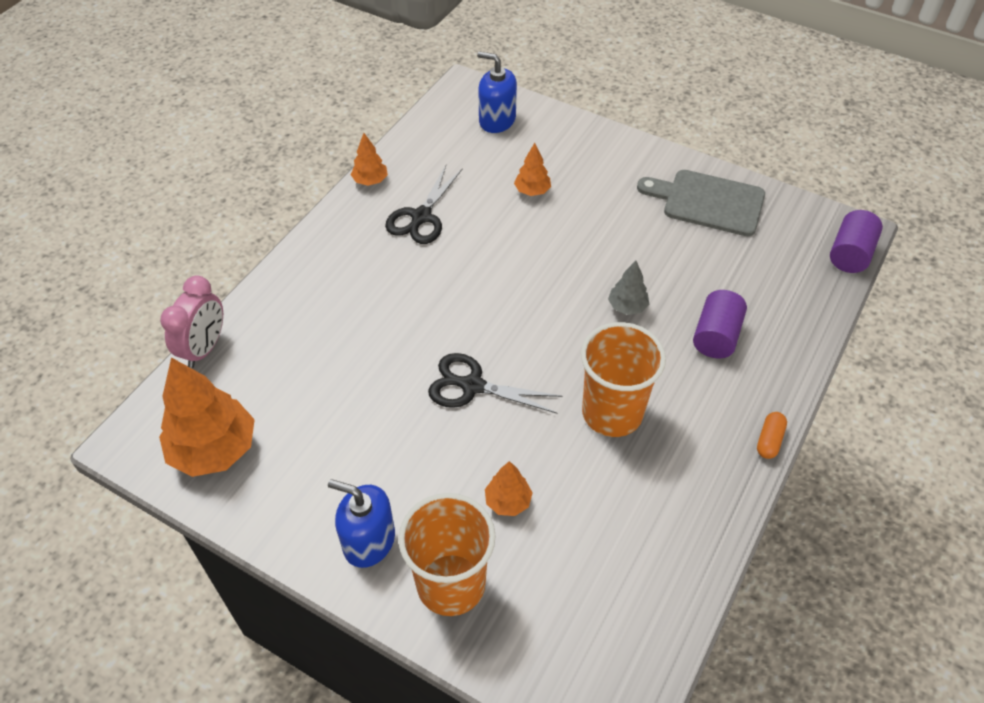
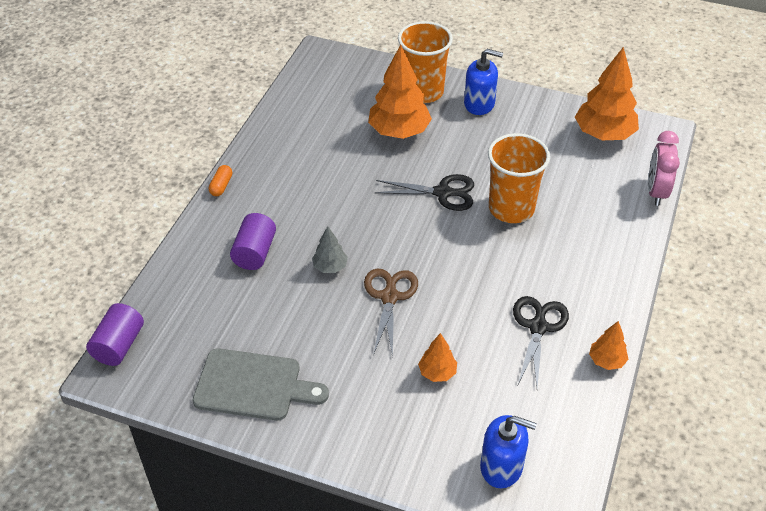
camera: 170 degrees right, 5 degrees down
(508, 501) = (399, 132): orange tree -> orange tree, size x2.01
(565, 266) = (389, 296): none -> brown scissors
(612, 413) = (336, 188): orange cup -> orange cup (511, 208)

